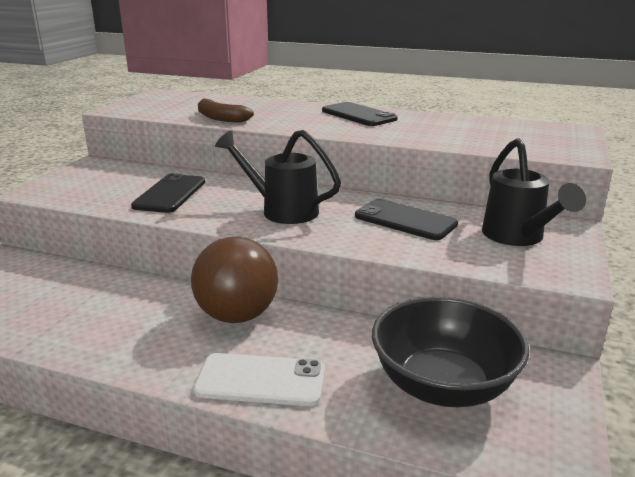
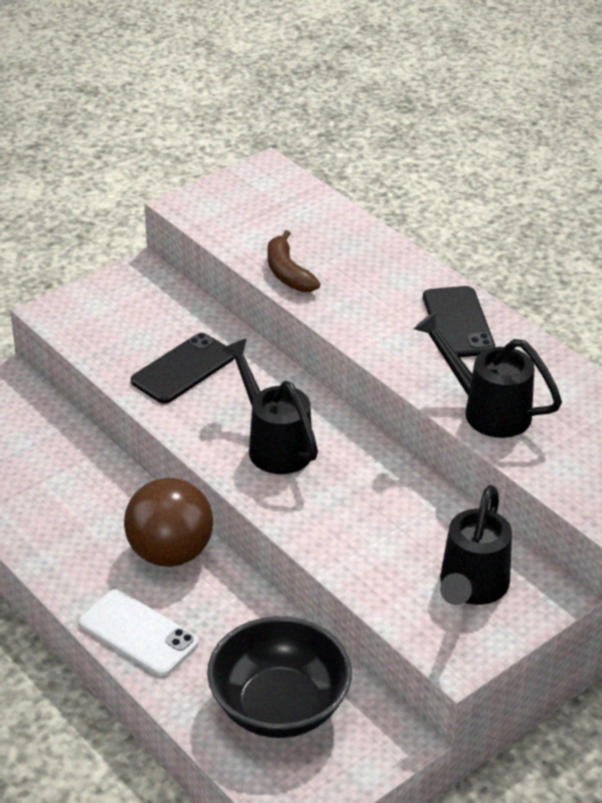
camera: 30 degrees right, 15 degrees up
(405, 220) = (384, 513): black phone -> none
(430, 137) = (486, 410): none -> black watering can

